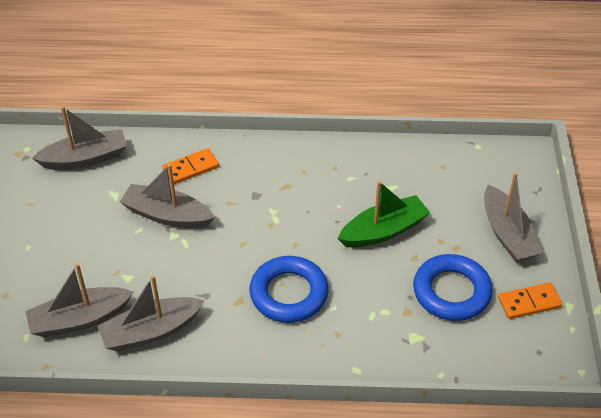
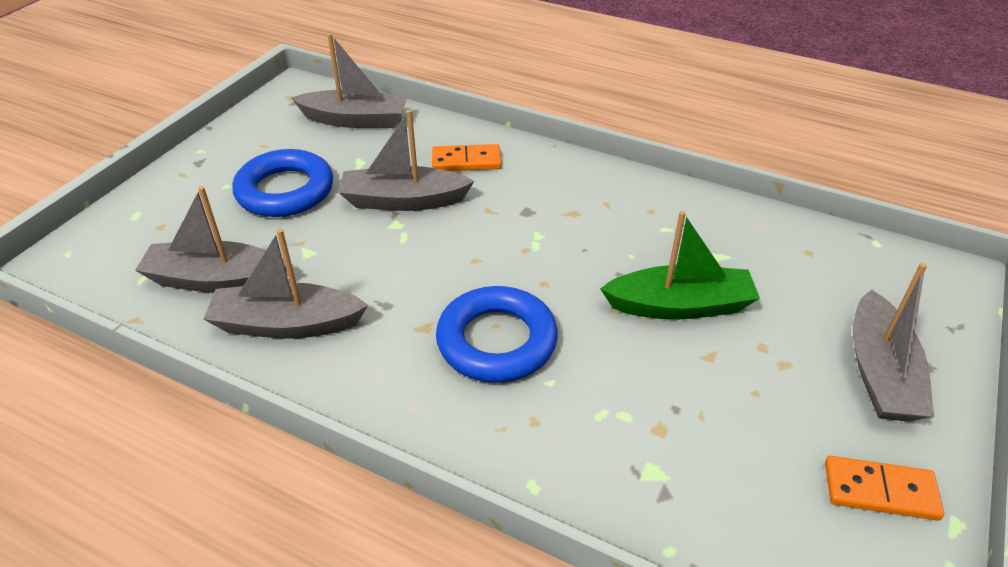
camera: 25 degrees right, 5 degrees down
(167, 215) = (403, 201): grey boat -> grey boat turned 45 degrees counterclockwise
(451, 292) = (747, 425): blue ring -> blue ring (285, 191)

